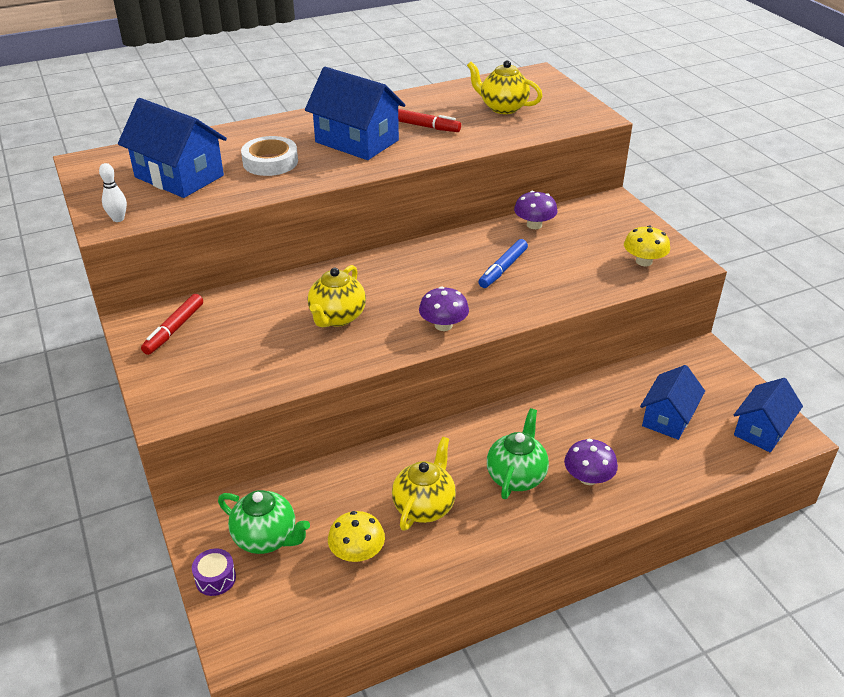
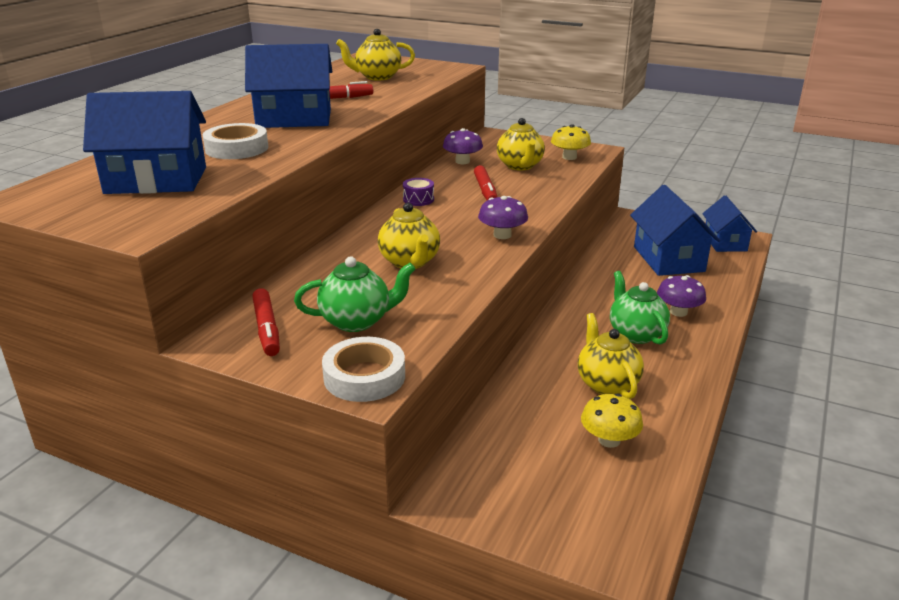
camera: 40 degrees left, 10 degrees down
(118, 219) = (145, 224): white bowling pin -> none
(175, 402) = (364, 377): none -> white tape
(215, 578) = (529, 529): purple drum -> purple drum (418, 199)
(266, 538) = (524, 474): green teapot -> green teapot (357, 321)
(503, 269) = (485, 191): blue marker -> red marker
(578, 252) = (520, 166): none -> yellow teapot
(668, 418) = (668, 259): blue house -> blue house, size x1.52

